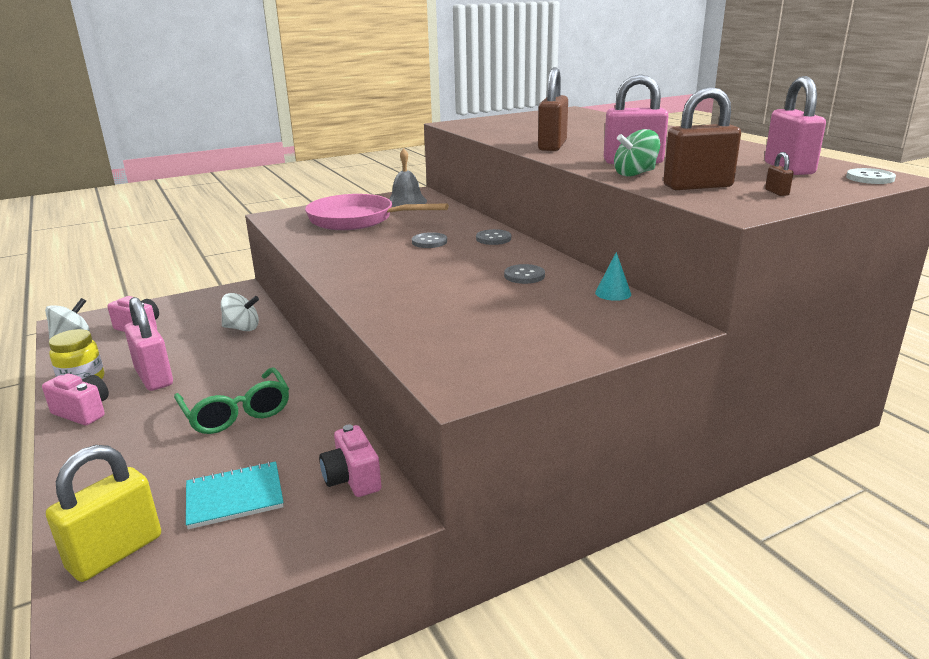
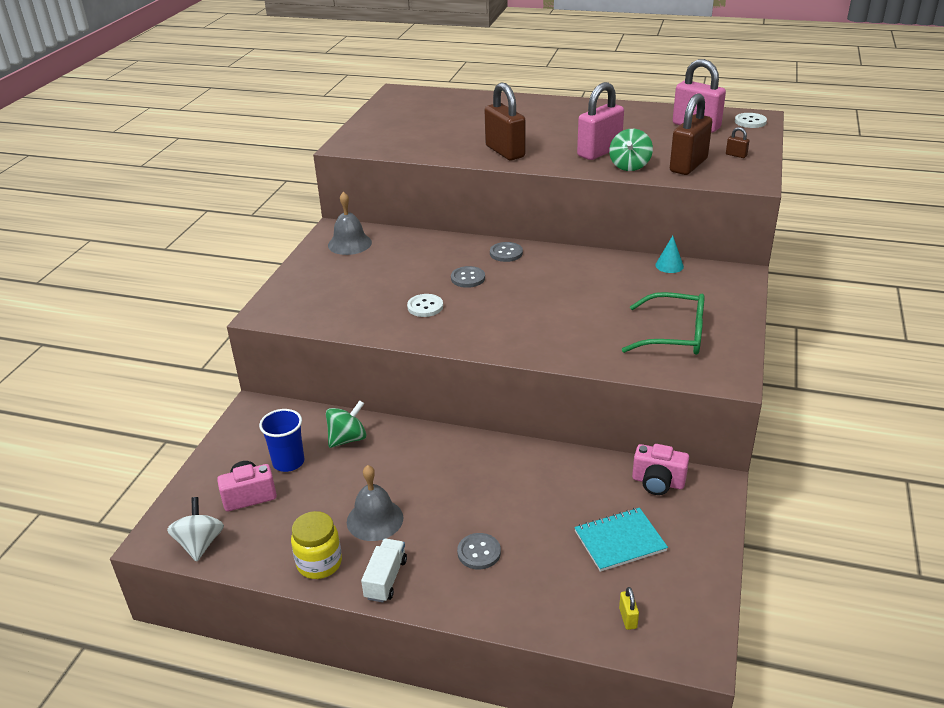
camera: 45 degrees left, 10 degrees up
(83, 412) = (386, 579): pink camera -> white truck
(115, 553) = (628, 618): yellow padlock -> yellow padlock, size x0.41
(154, 377) = (375, 519): pink padlock -> grey bell
(191, 323) = (288, 462): none -> blue cup
(234, 497) = (620, 541): turquoise notebook -> turquoise notebook turned 45 degrees clockwise
(237, 412) = (500, 497): green glasses -> green glasses (674, 335)
(242, 328) = (347, 439): white spinning top -> green spinning top
(357, 220) = (355, 283): pink pan -> none
(362, 245) = (425, 307): none -> white button
(524, 276) = (595, 277): grey button -> grey button (479, 552)

